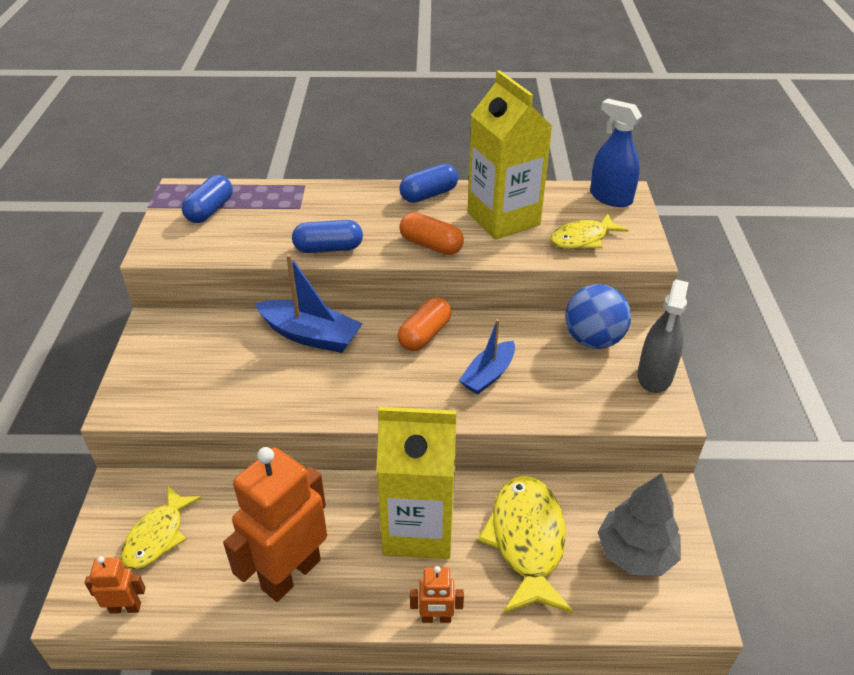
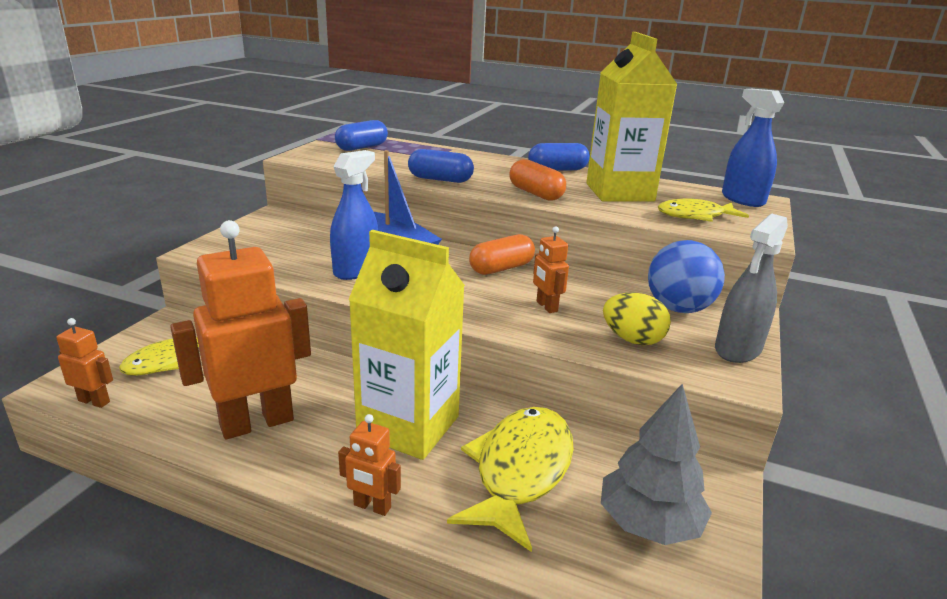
camera: 20 degrees right, 15 degrees down
(294, 382) = (356, 270): none -> blue spray bottle
(488, 375) = (546, 306): blue boat -> orange robot
(574, 393) = (632, 339): none -> yellow egg

